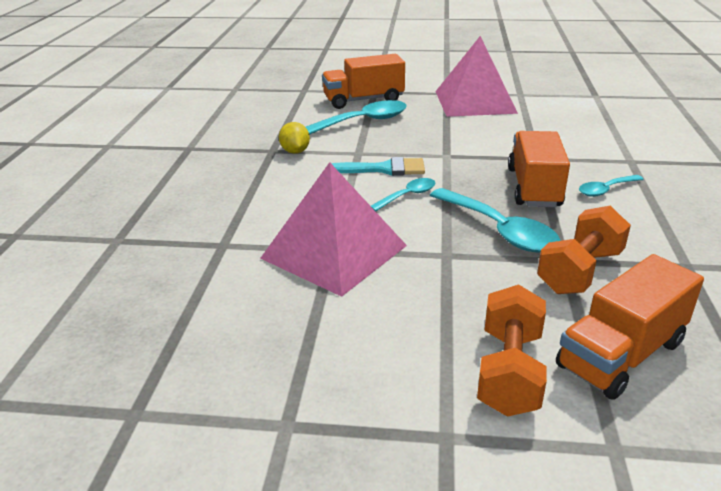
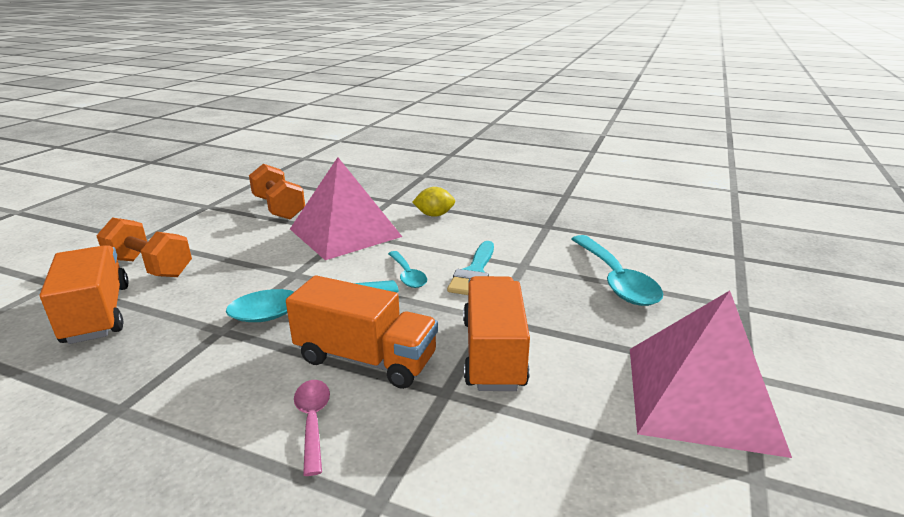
camera: 105 degrees right, 5 degrees down
(295, 151) = (539, 235): yellow lemon -> yellow lemon (434, 215)
(363, 100) = (701, 292): orange truck -> orange truck (493, 353)
(580, 271) = (197, 332): orange dumbbell -> orange dumbbell (279, 208)
(605, 190) = (313, 421): turquoise spoon -> pink spoon

